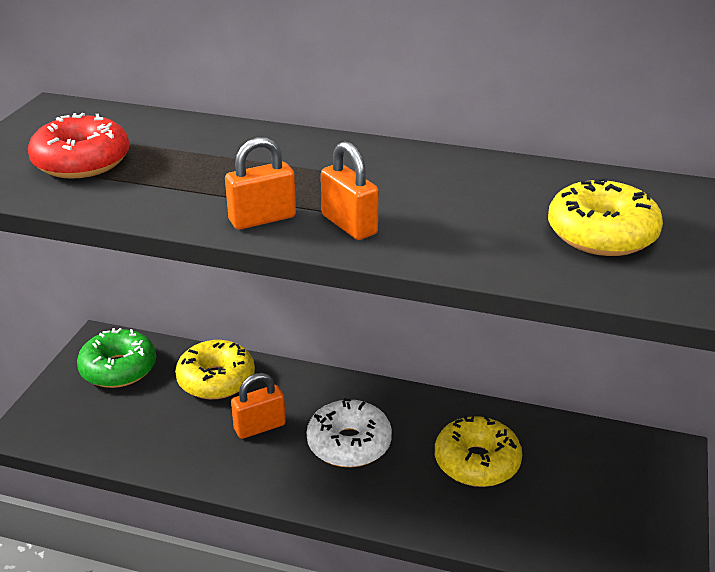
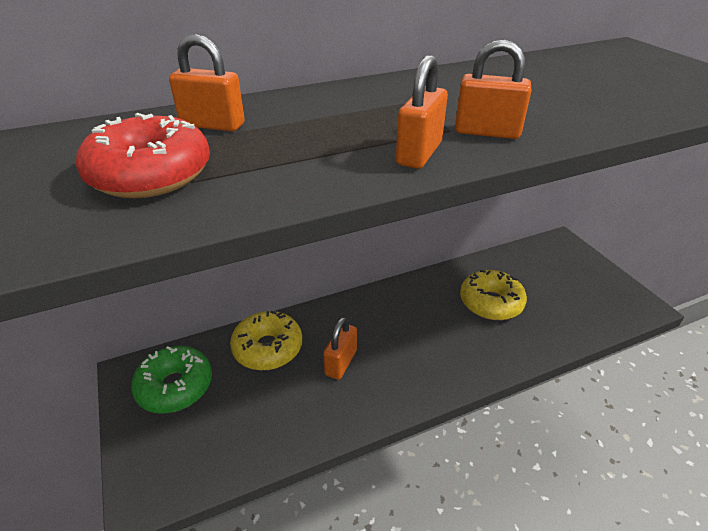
camera: 40 degrees left, 5 degrees up
(173, 138) = (212, 125): none -> orange padlock
(349, 444) = (411, 337): white donut -> none
(601, 234) = (623, 82): yellow donut -> none

